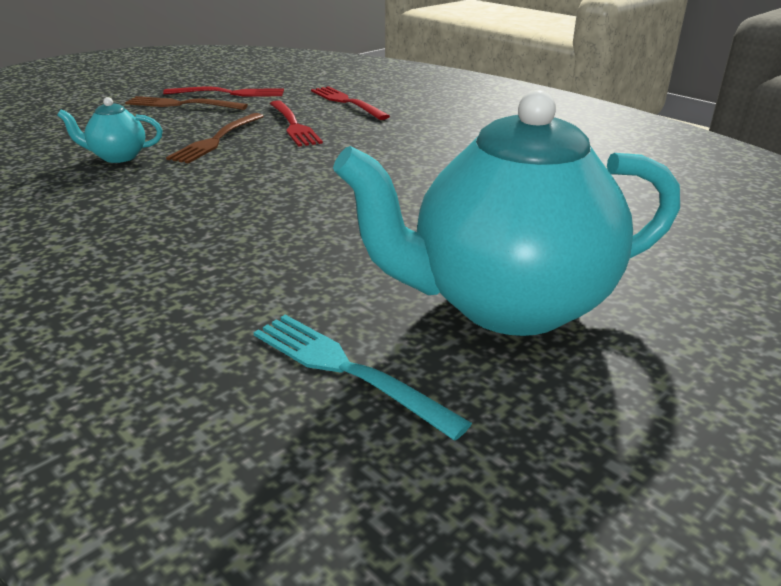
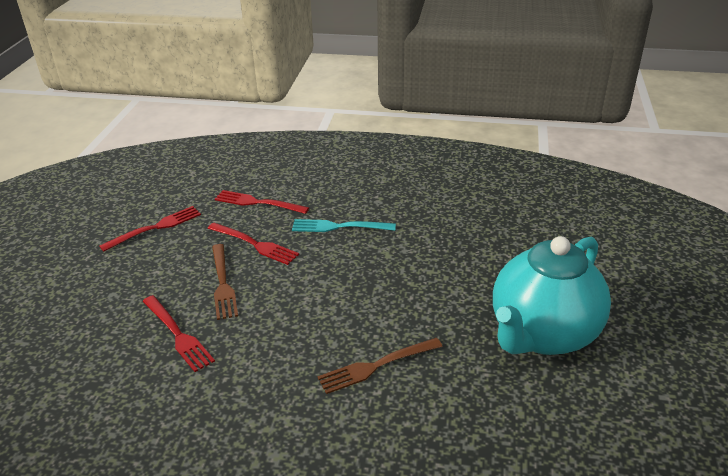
camera: 35 degrees left, 5 degrees up
(118, 157) = (178, 334): turquoise teapot -> red fork
(182, 104) = (137, 257): brown fork -> brown fork (377, 366)
(347, 370) = (526, 414): turquoise fork -> turquoise fork (339, 227)

